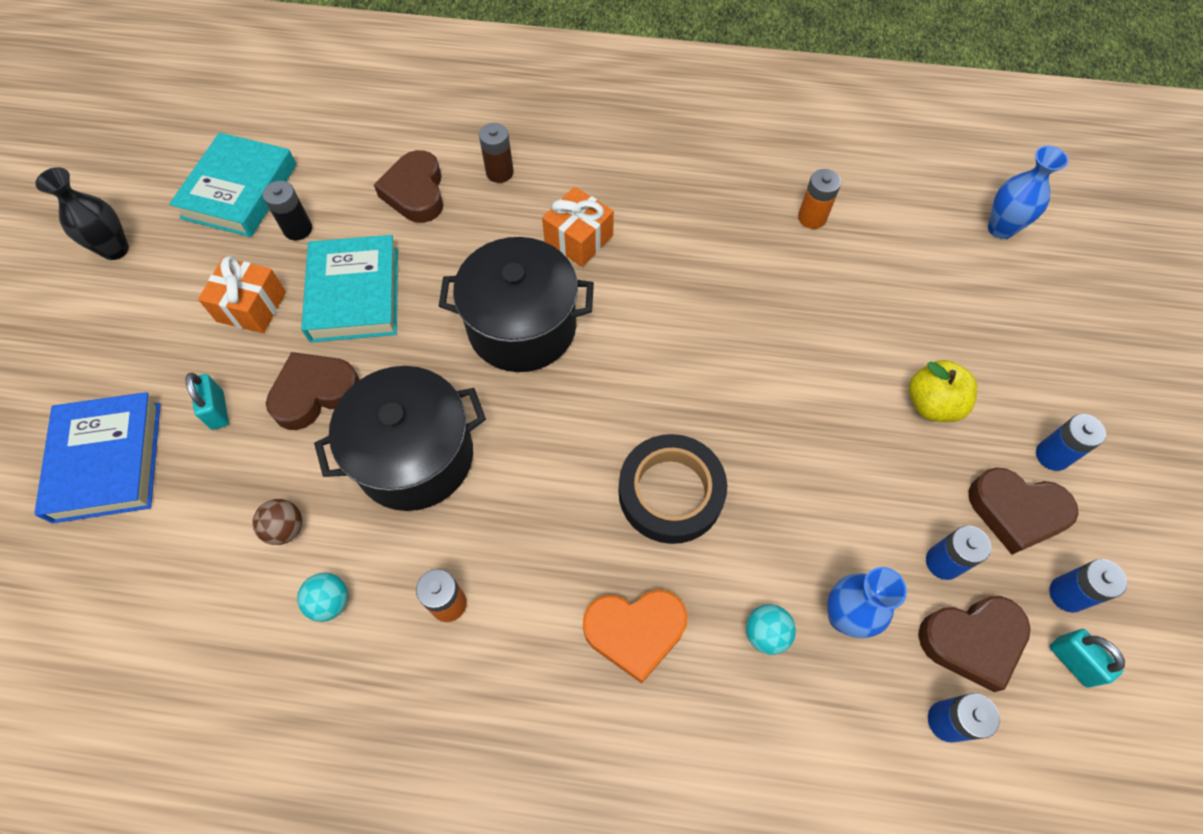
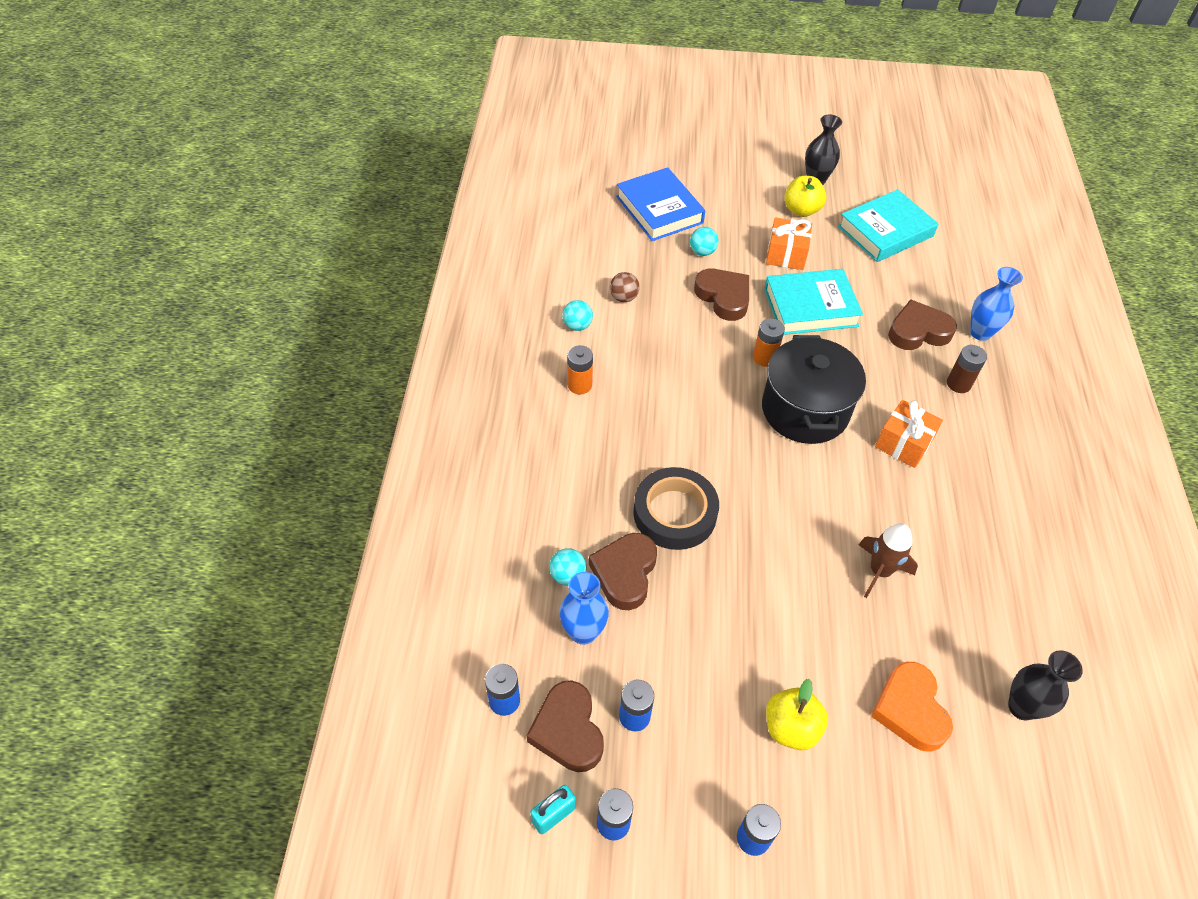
camera: 85 degrees right, 10 degrees down
(108, 461) = (659, 210): blue book -> blue book turned 75 degrees clockwise
(170, 276) = (801, 210): none -> yellow apple
(218, 410) = (702, 252): turquoise padlock -> turquoise ball
(239, 191) = (885, 231): turquoise book -> turquoise book turned 45 degrees counterclockwise
(298, 229) = (860, 268): black battery -> none
(415, 457) = (683, 356): black pot -> none
(635, 632) = (565, 491): orange heart -> orange heart (910, 710)
(744, 293) = (879, 571): none -> brown rocket
(812, 217) = (988, 636): orange battery -> orange battery (764, 358)
(882, 209) = (1022, 707): none -> black vase
(1000, 228) = (1035, 836): blue vase -> blue vase (980, 333)
(1016, 511) = (689, 790): brown heart -> brown heart (625, 573)

